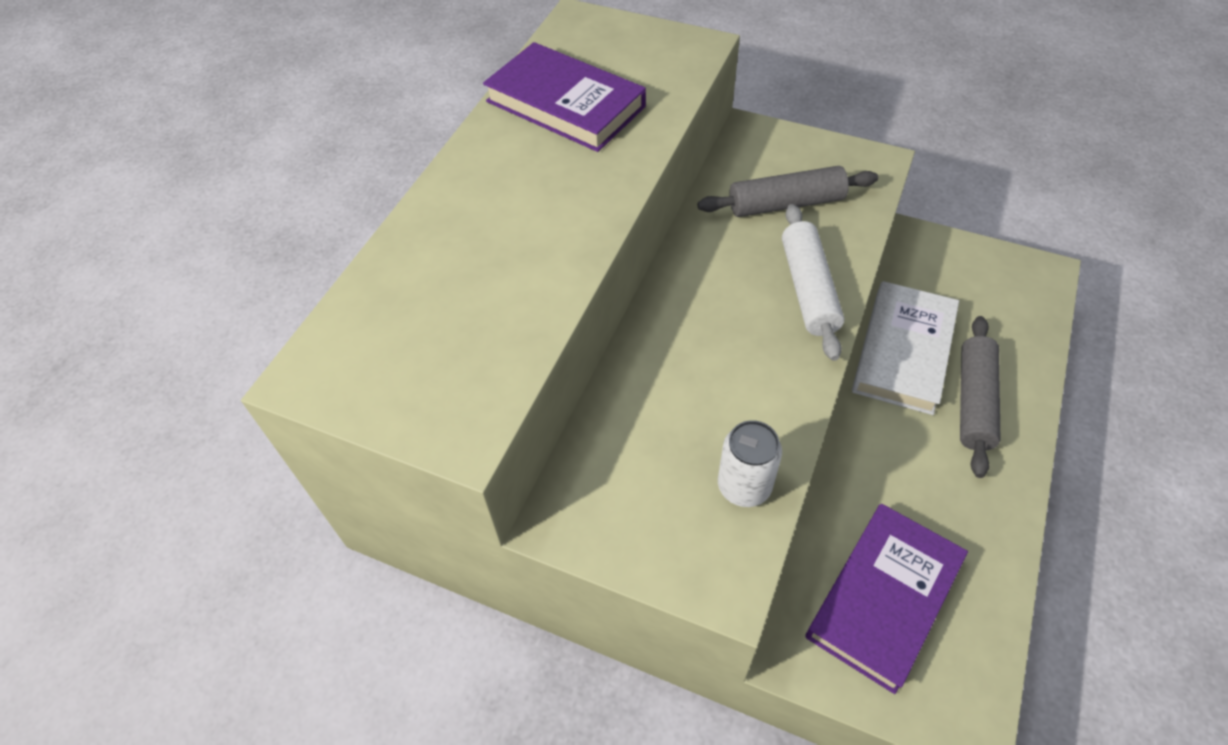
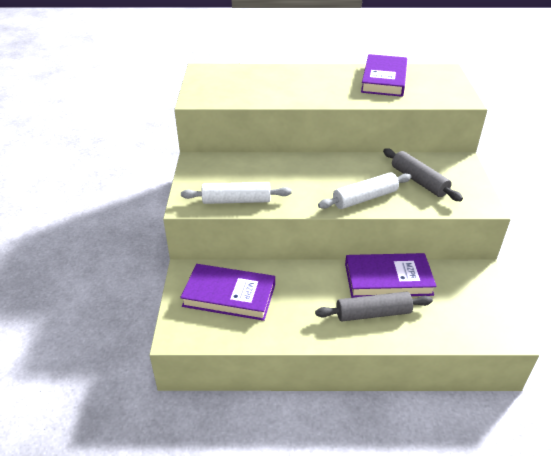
camera: 65 degrees right, 15 degrees down
(744, 486) = (236, 200): white can -> white rolling pin
(903, 351) = (388, 279): white book -> purple book

